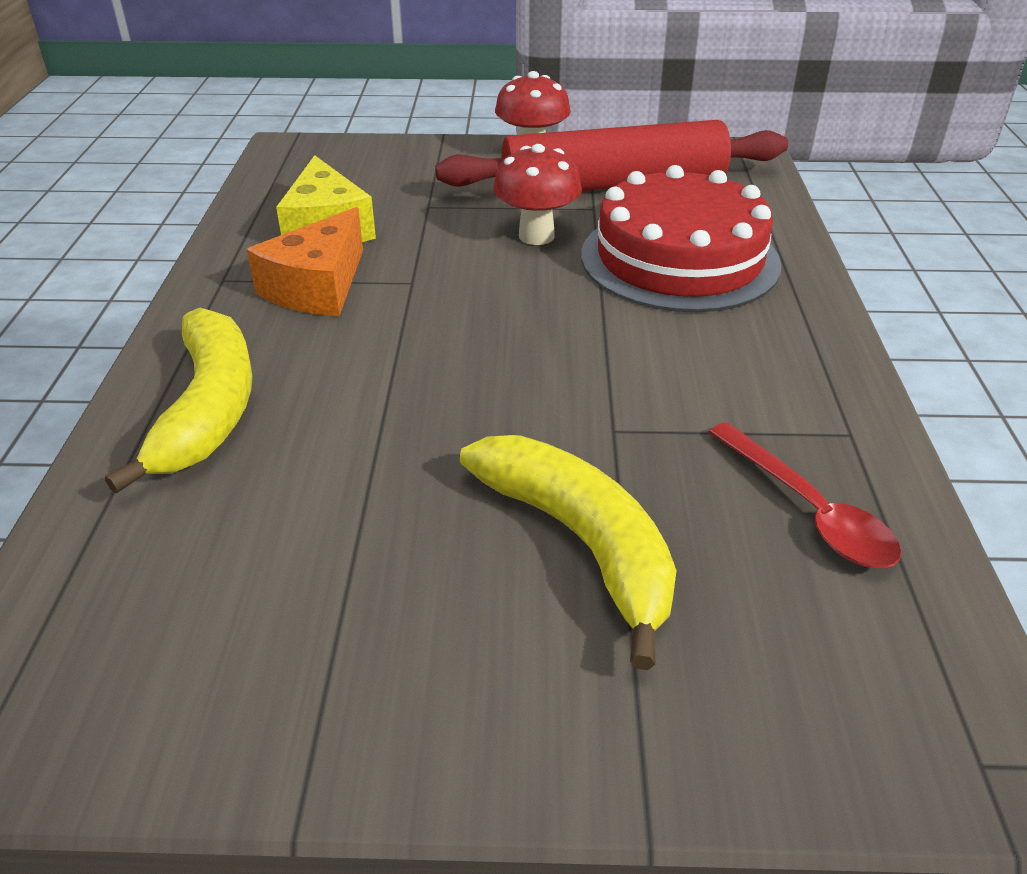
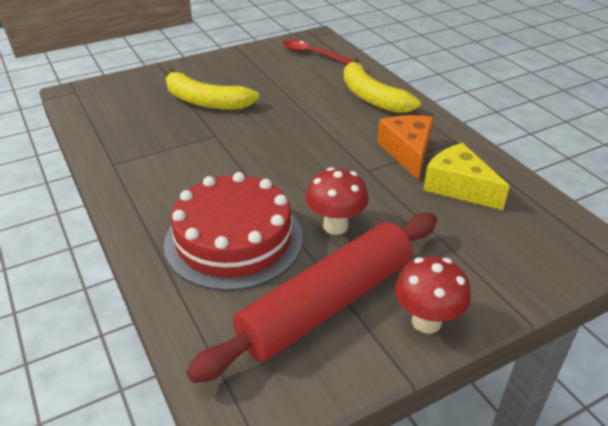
camera: 150 degrees right, 0 degrees up
(808, 510) = (128, 131): red spoon -> red spoon (312, 54)

